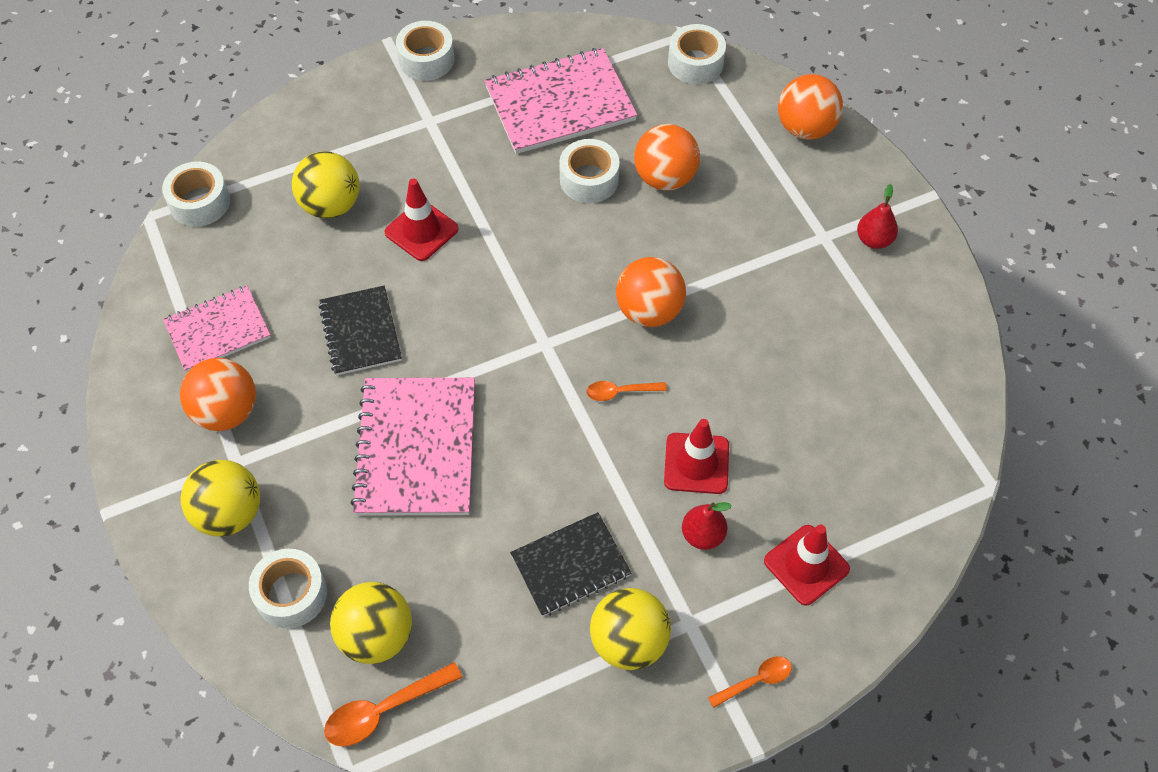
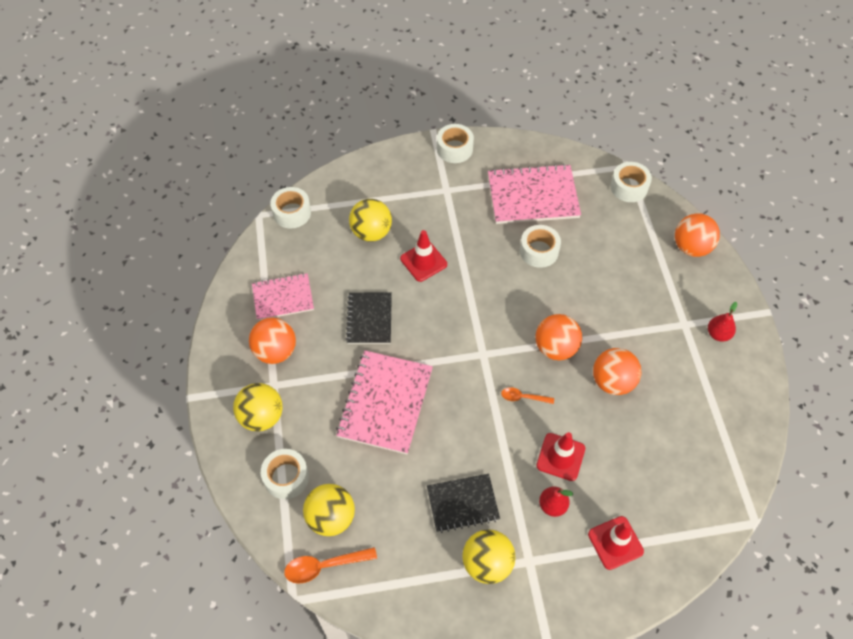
camera: 15 degrees right, 0 degrees up
(665, 178) = (588, 261): orange ball -> orange ball (612, 381)
(755, 681) = (562, 610): orange spoon -> none

